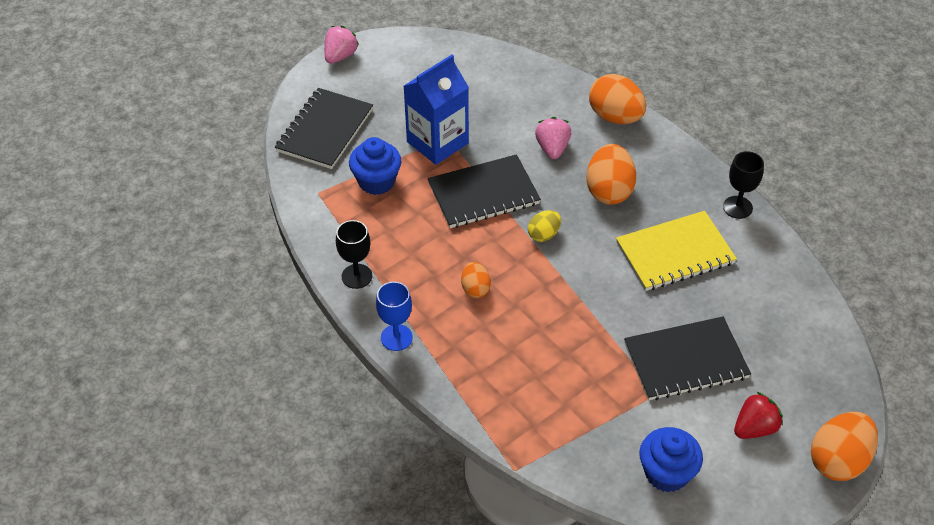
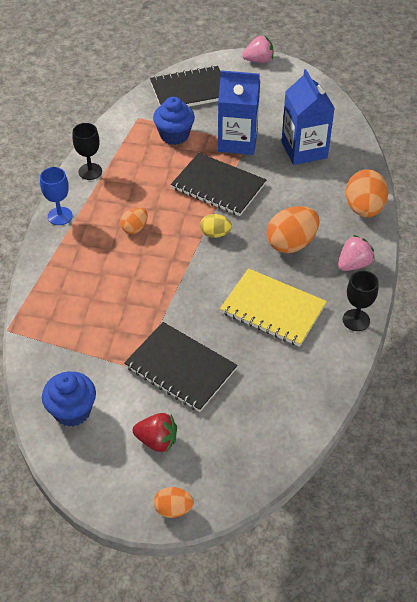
camera: 50 degrees right, 0 degrees up
(500, 106) = (304, 150): none -> blue carton
(552, 148) = (296, 195): pink strawberry -> pink strawberry (353, 264)
(838, 460) = (173, 509): orange egg -> orange egg, size x0.56

